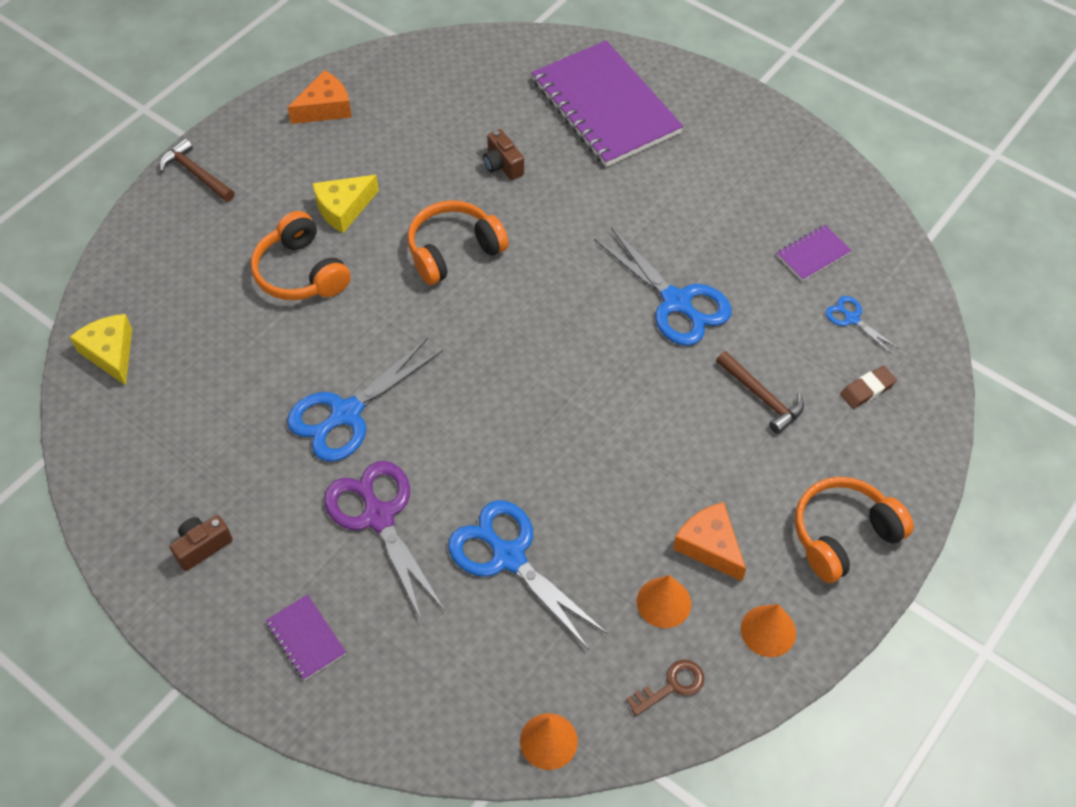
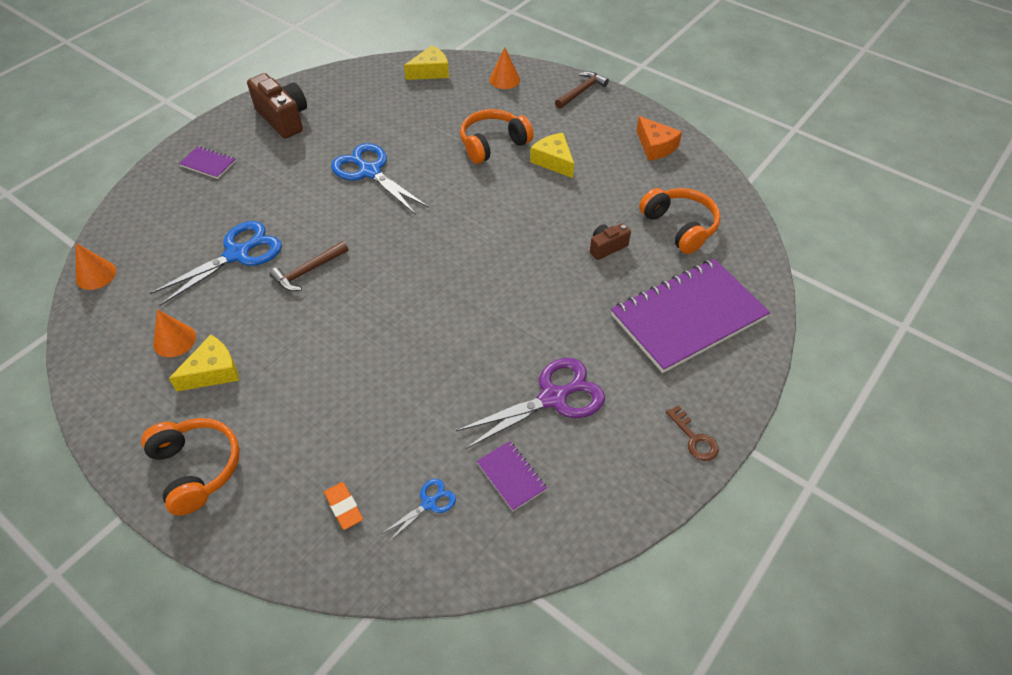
camera: 90 degrees right, 5 degrees down
(202, 547) = (283, 118): brown camera -> brown camera, size x1.84
(306, 638) = (208, 163): purple notebook -> purple notebook turned 60 degrees clockwise
(379, 517) = (285, 190): purple scissors -> purple scissors (553, 398)
(453, 251) = (513, 220): orange headphones -> orange headphones (680, 227)
(671, 686) = (108, 342): brown key -> brown key (694, 438)
(676, 302) = (456, 361): blue scissors -> none
(710, 546) = (213, 372): orange cheese -> yellow cheese
(761, 397) = (348, 418): brown hammer -> brown hammer (308, 271)
(768, 631) = (129, 405): orange cone -> orange cone (504, 79)
(867, 389) = (343, 507): brown eraser -> orange eraser

